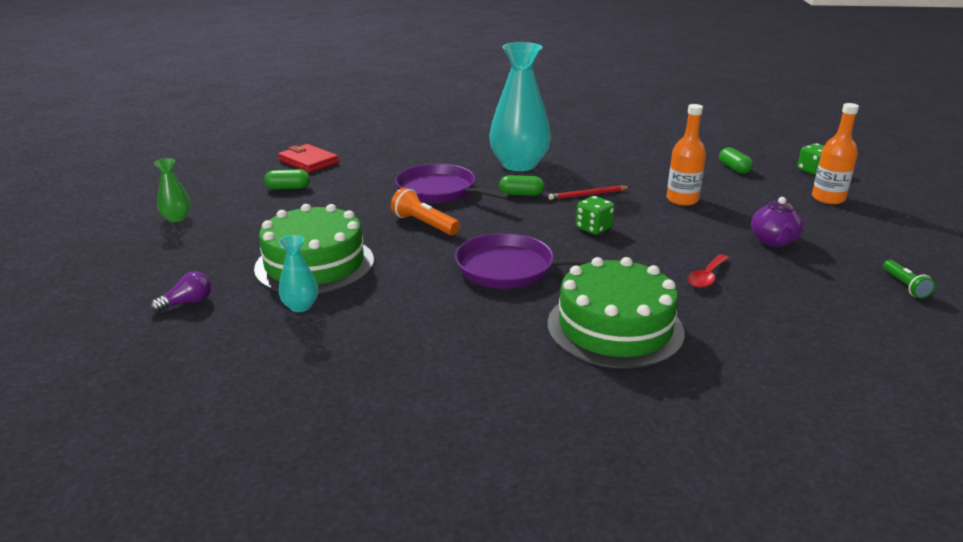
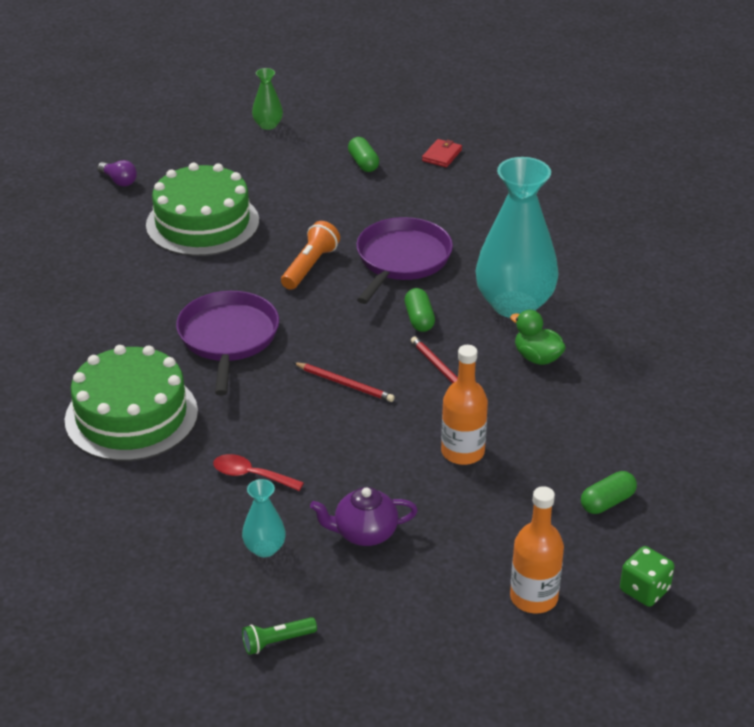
camera: 75 degrees right, 10 degrees up
(300, 306) = (127, 235): turquoise vase -> turquoise vase (264, 548)
(308, 161) = (442, 155): red wallet -> red wallet, size x0.62
(583, 166) = (537, 358): none -> green duck
(593, 228) = (345, 384): green dice -> red pencil

